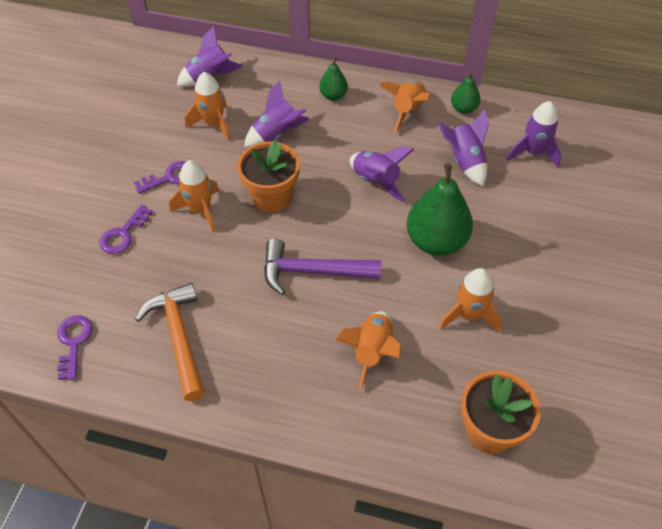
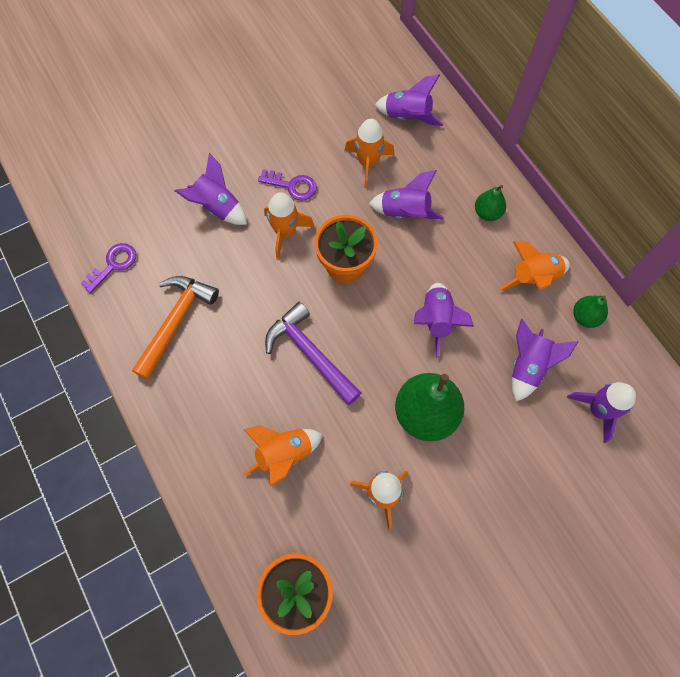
camera: 45 degrees right, 15 degrees up
(123, 234) = (217, 207): purple key -> purple rocket

